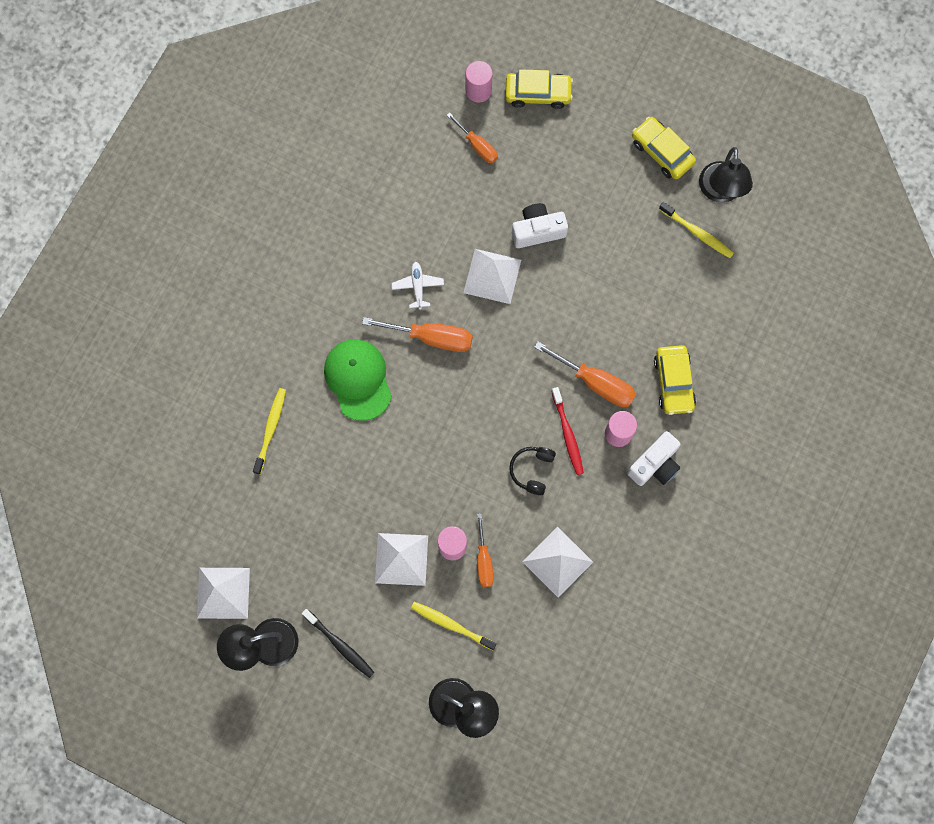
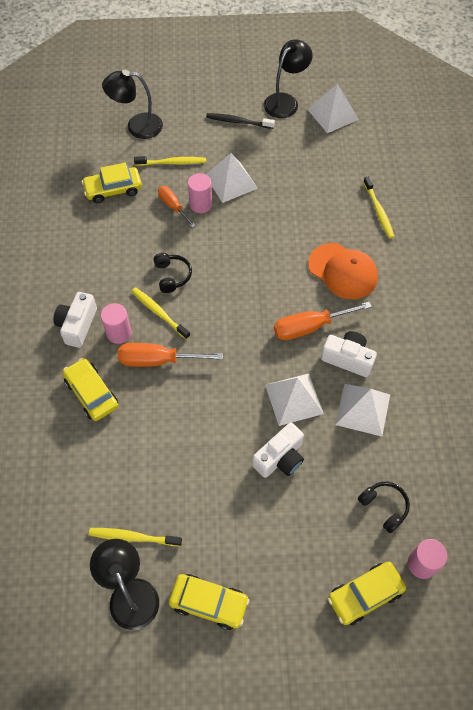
camera: 150 degrees right, 15 degrees down
(358, 379) = (343, 271): green cap -> orange cap
(418, 286) = (348, 359): white plane -> white camera
(477, 146) = (384, 507): orange screwdriver -> black headphones
(537, 623) = (113, 189): none -> yellow car
(557, 562) = (119, 229): white pyramid -> white pyramid (362, 409)
(567, 434) = (159, 313): red toothbrush -> yellow toothbrush

